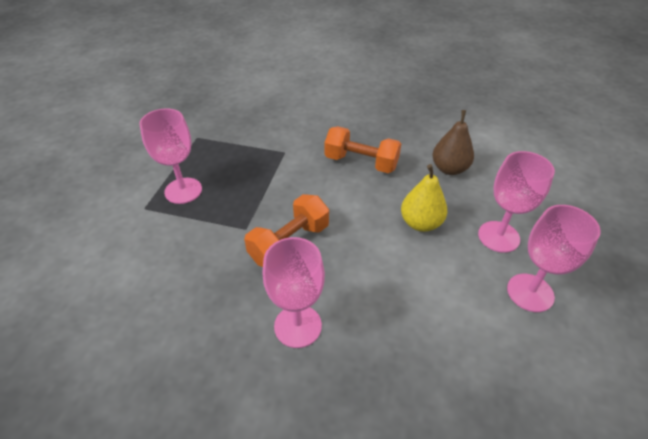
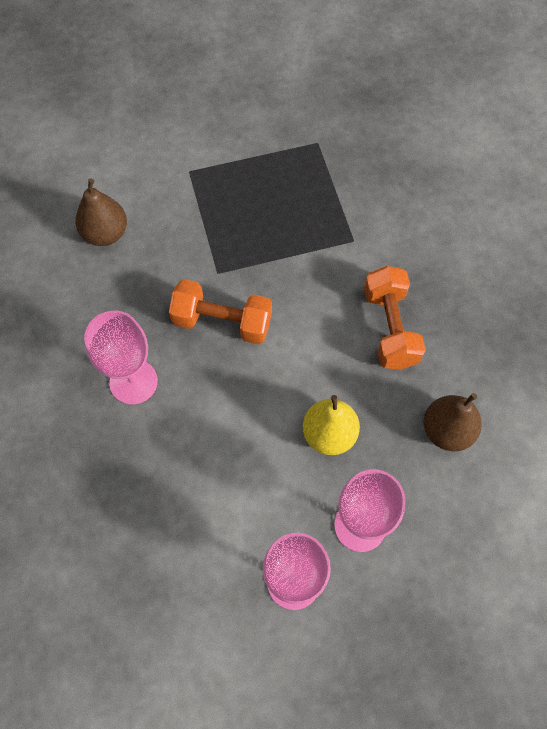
camera: 60 degrees right, 20 degrees up
(141, 285) = (105, 233): none -> brown pear
(183, 190) = (231, 186): pink goblet -> none

